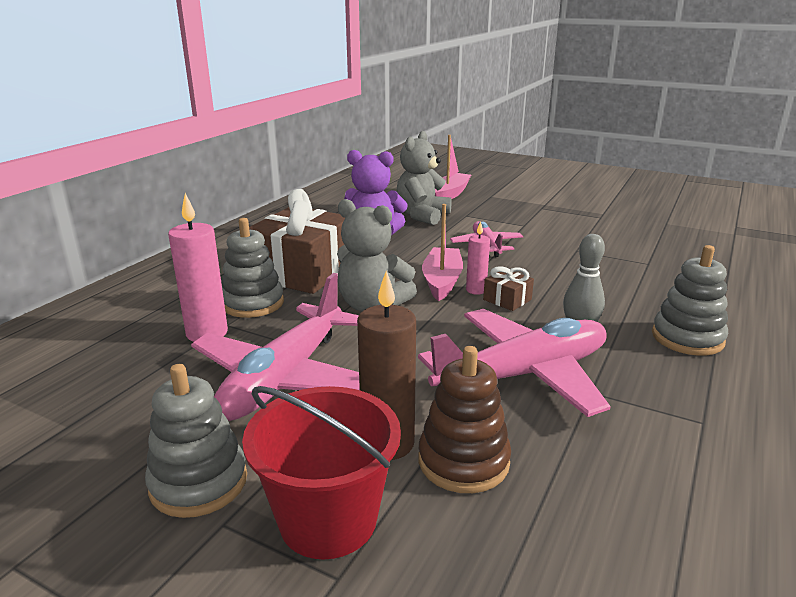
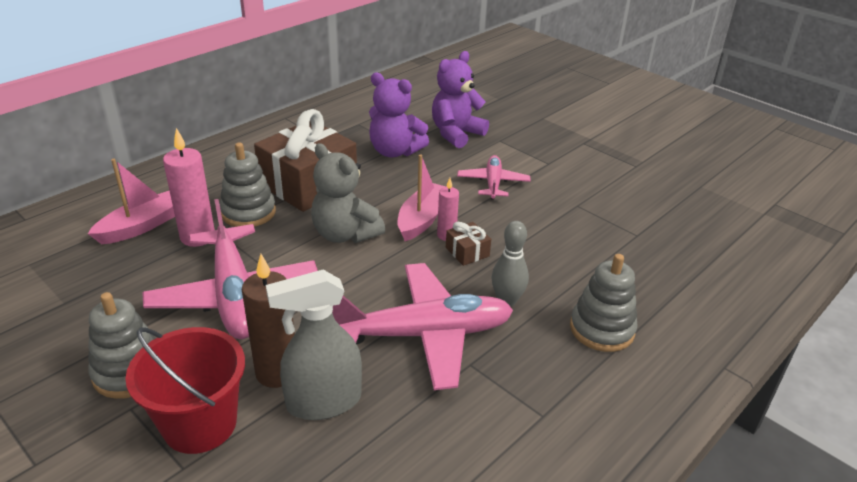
camera: 15 degrees right, 10 degrees up
(285, 378) = (234, 295): pink plane -> pink plane turned 60 degrees counterclockwise
(422, 216) = (456, 134): grey teddy bear -> purple teddy bear
(450, 194) = (502, 108): pink boat -> pink boat (141, 226)
(463, 461) = (323, 402): brown stacking toy -> grey spray bottle

